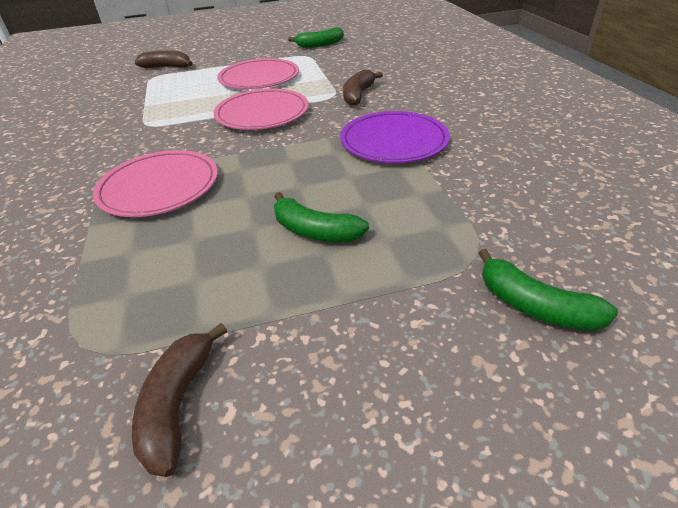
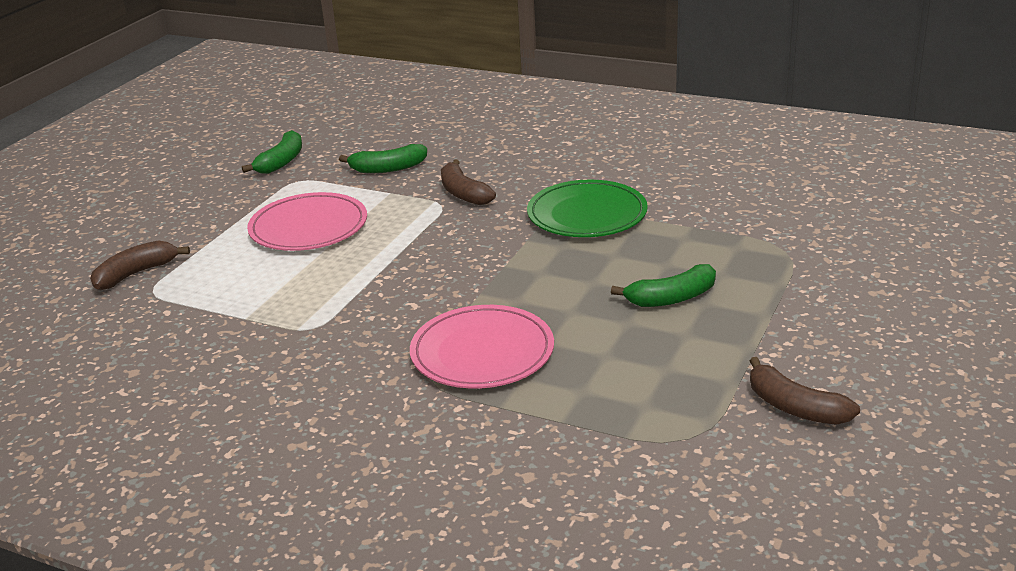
camera: 50 degrees left, 10 degrees down
(262, 114) = (411, 254): pink plate -> none
(394, 141) = (587, 214): purple plate -> green plate
(534, 306) = (852, 255): green banana -> green banana (388, 168)

